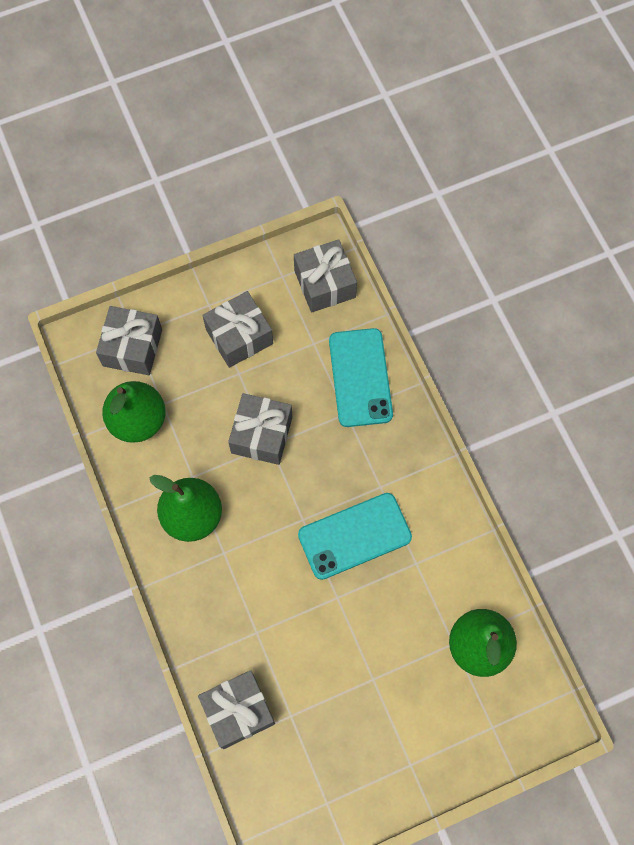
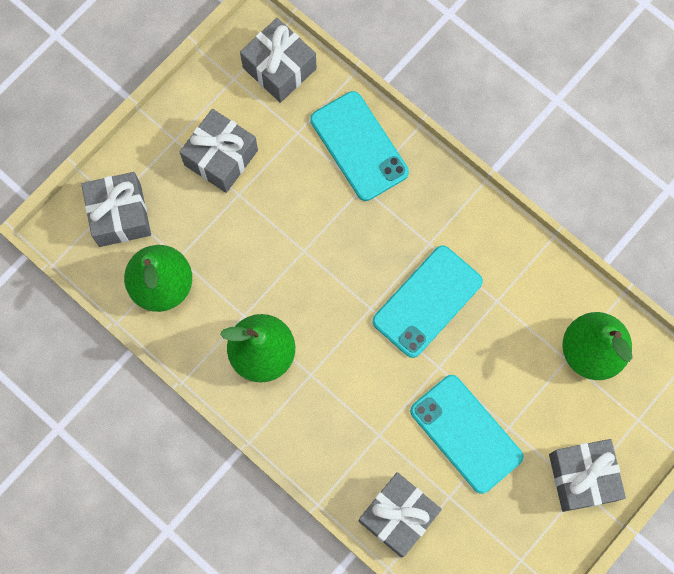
camera: 25 degrees left, 5 degrees up
(261, 435) = (291, 244): grey gift -> grey gift (582, 477)
(332, 667) = (466, 433): none -> turquoise phone

